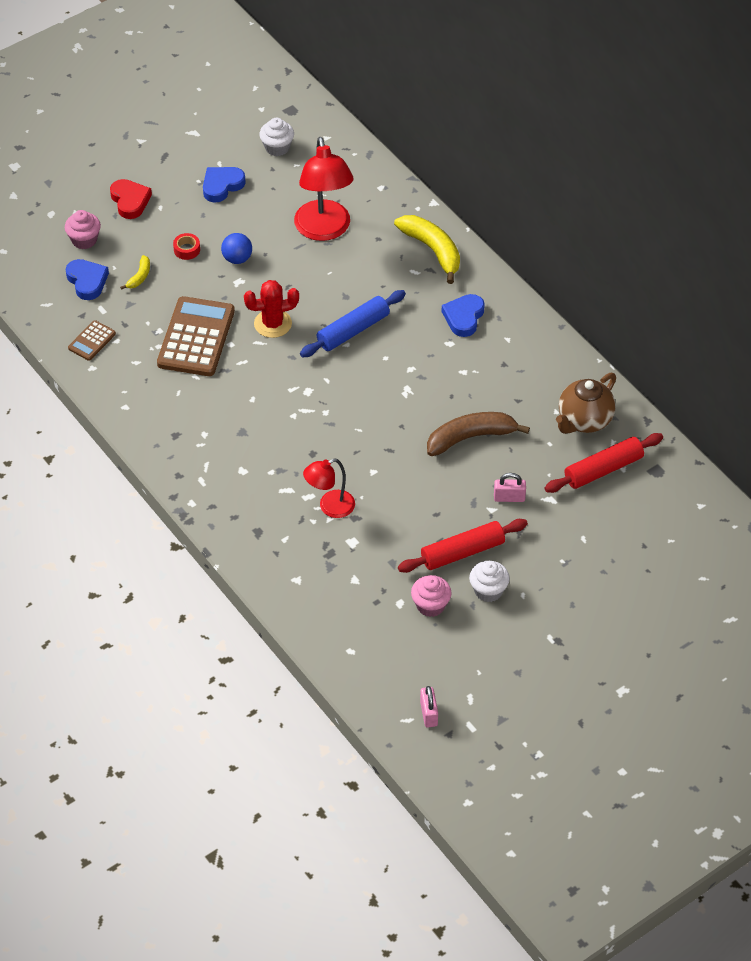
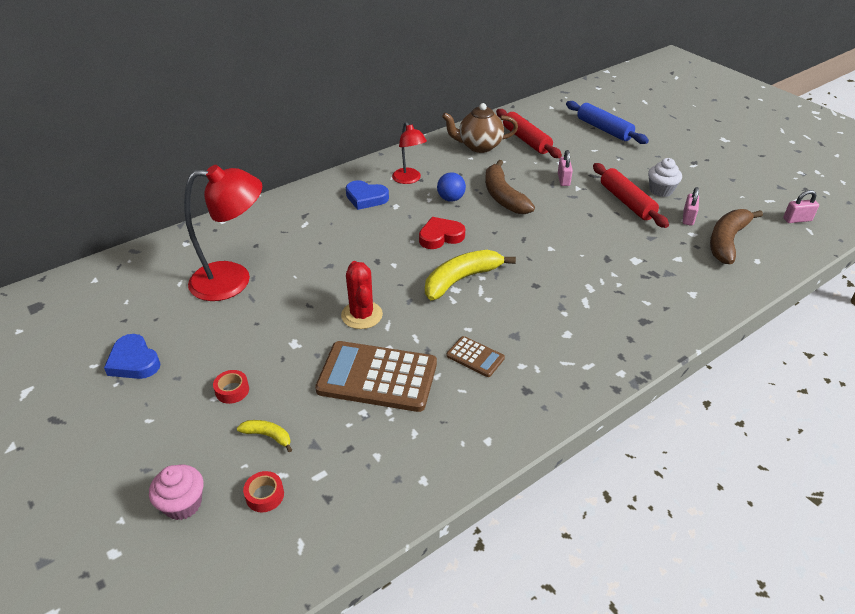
camera: 90 degrees left, 10 degrees down
(87, 281) = (265, 495): blue heart -> red tape
(92, 341) = (376, 483): brown calculator -> brown calculator (475, 357)
(130, 201) = (125, 453): red heart -> red heart (440, 236)
(237, 259) = (258, 345): blue ball -> blue ball (451, 199)
(277, 147) = (91, 316): white cupcake -> none
(330, 507) = (599, 273): red lamp -> red lamp (409, 179)
(353, 330) = (376, 260): blue rolling pin -> blue rolling pin (604, 129)
(385, 631) = (727, 241): none -> brown banana
(430, 605) = (688, 218): pink cupcake -> pink padlock
(432, 250) = (280, 213): yellow banana -> yellow banana (461, 279)
(584, 420) = (479, 146): brown teapot -> brown teapot turned 135 degrees clockwise

